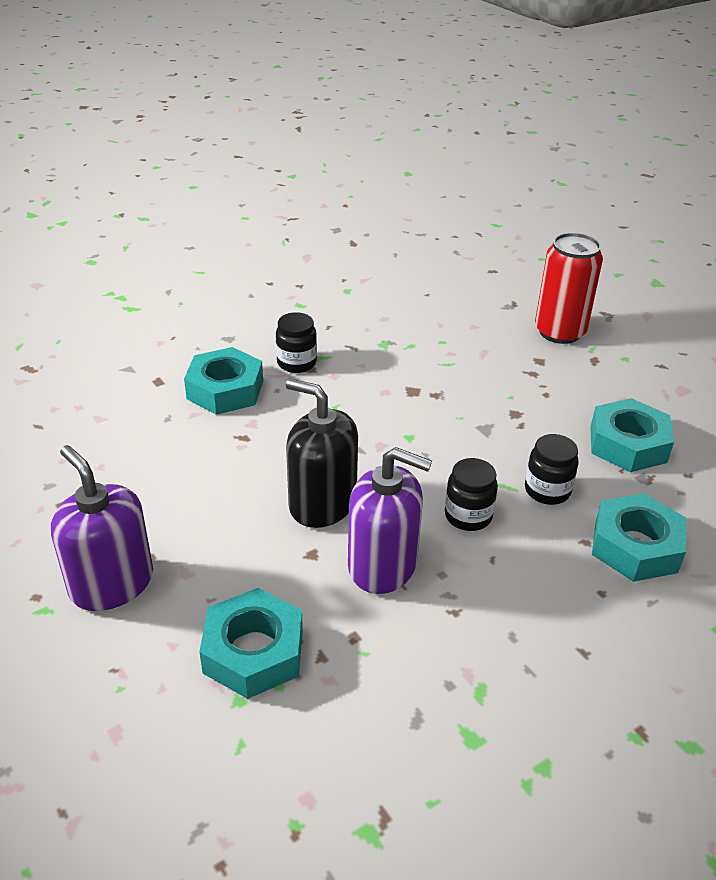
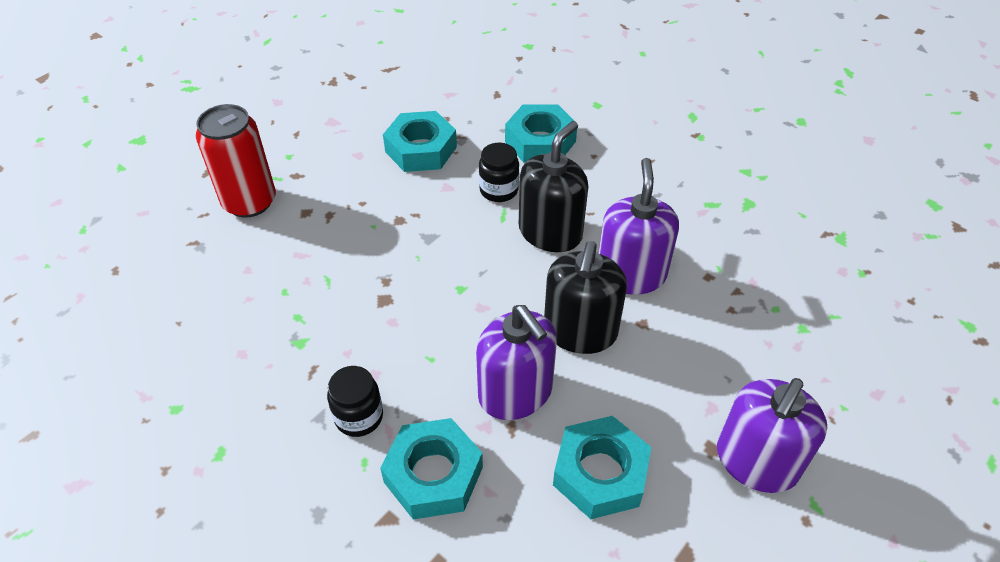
camera: 105 degrees left, 10 degrees up
(253, 652) = (759, 332): turquoise nut -> turquoise nut (600, 473)
(274, 446) = (515, 393): none -> purple soap dispenser
(468, 516) = (550, 232): black jar -> black soap dispenser

